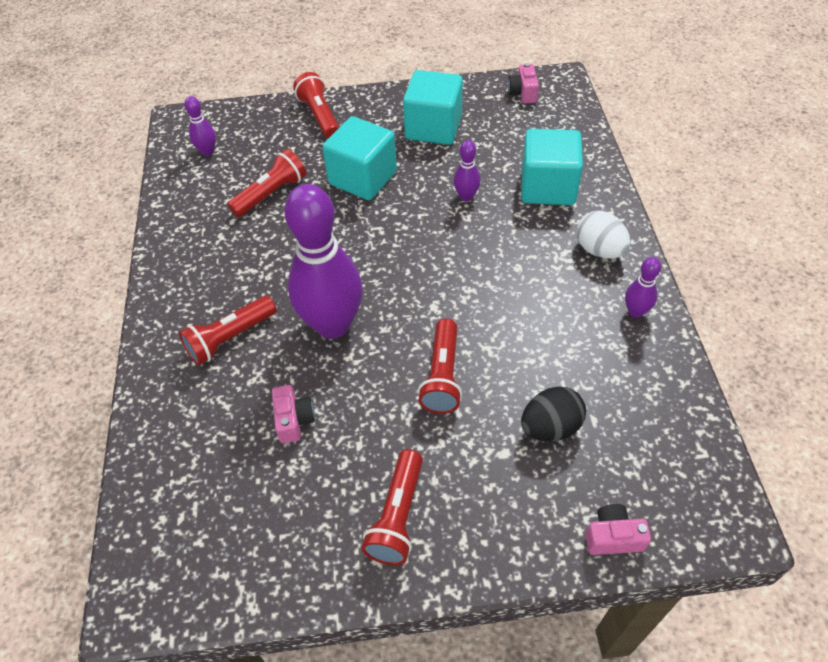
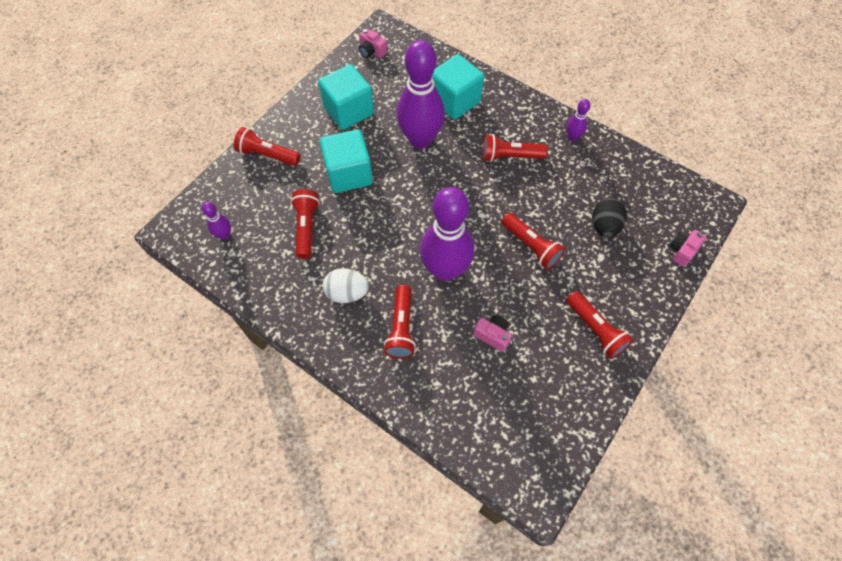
camera: 50 degrees left, 10 degrees up
(466, 196) = (420, 139): purple bowling pin -> purple bowling pin, size x2.33
(536, 277) = (509, 156): none -> red flashlight
(599, 250) = (520, 117): white egg -> white egg (347, 293)

